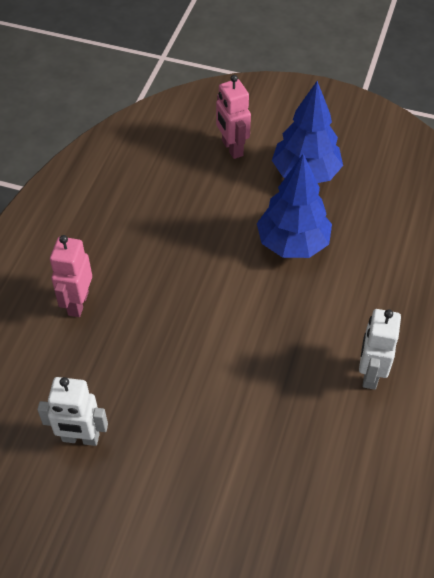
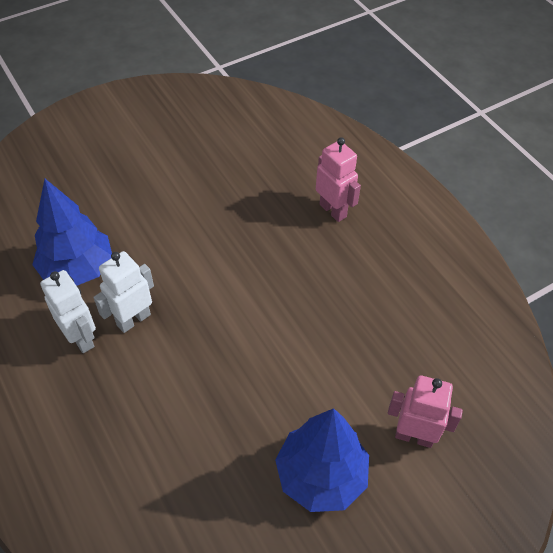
camera: 130 degrees right, 0 degrees up
(80, 438) = (224, 154): white robot -> white robot (133, 319)
(292, 243) = (249, 390): blue tree -> blue tree (78, 269)

